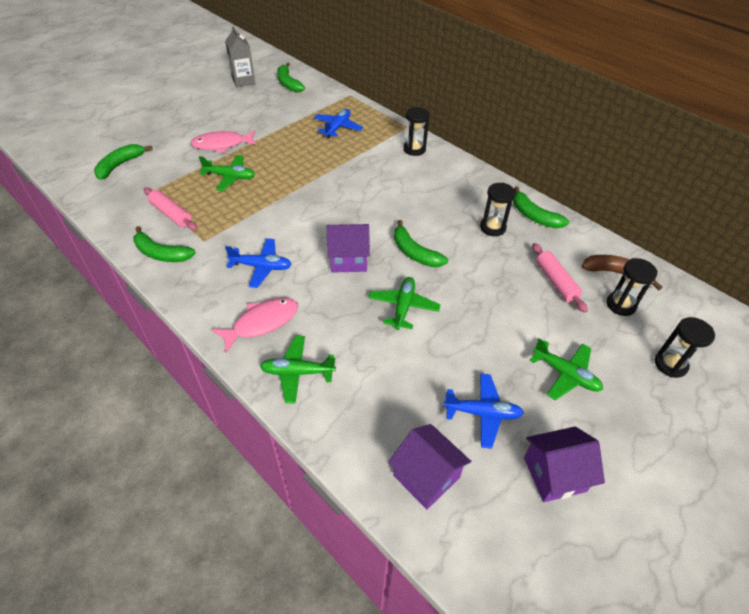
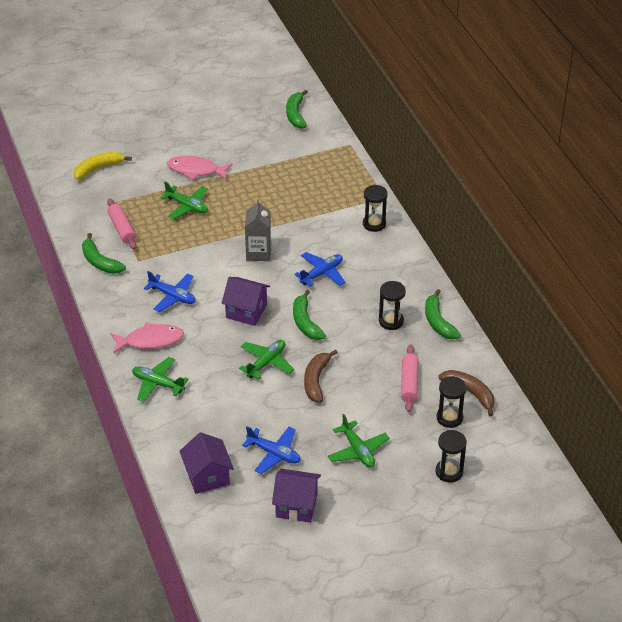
camera: 25 degrees right, 5 degrees down
(120, 165) = (98, 168): green banana -> yellow banana
(243, 81) = (252, 100): grey carton -> grey carton (258, 253)
(338, 128) = (314, 180): blue plane -> blue plane (321, 273)
(466, 309) = (316, 380): none -> brown banana

